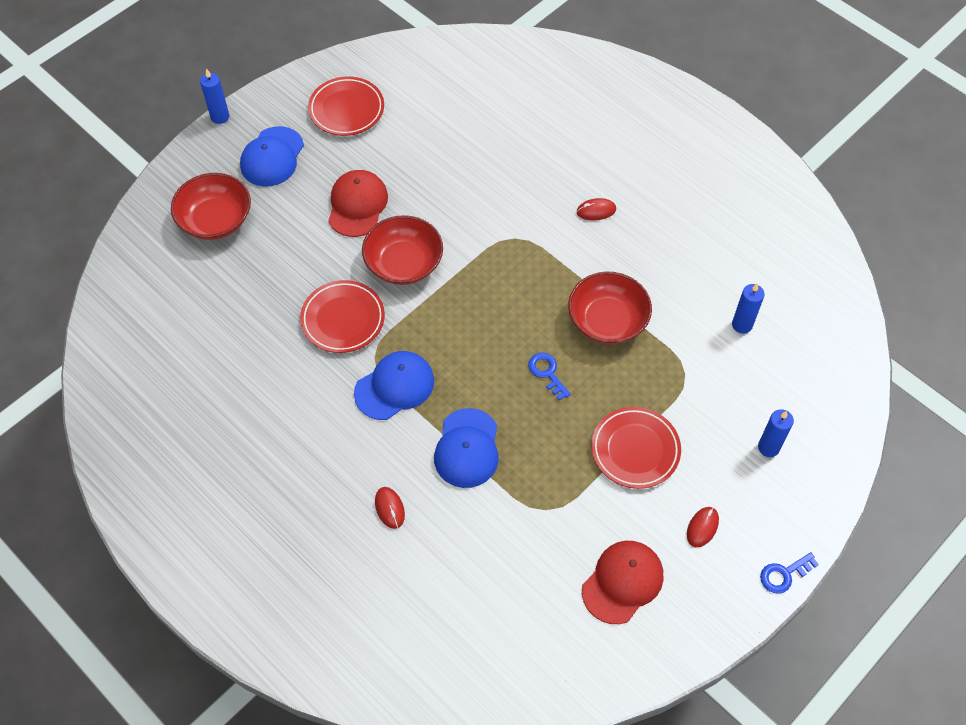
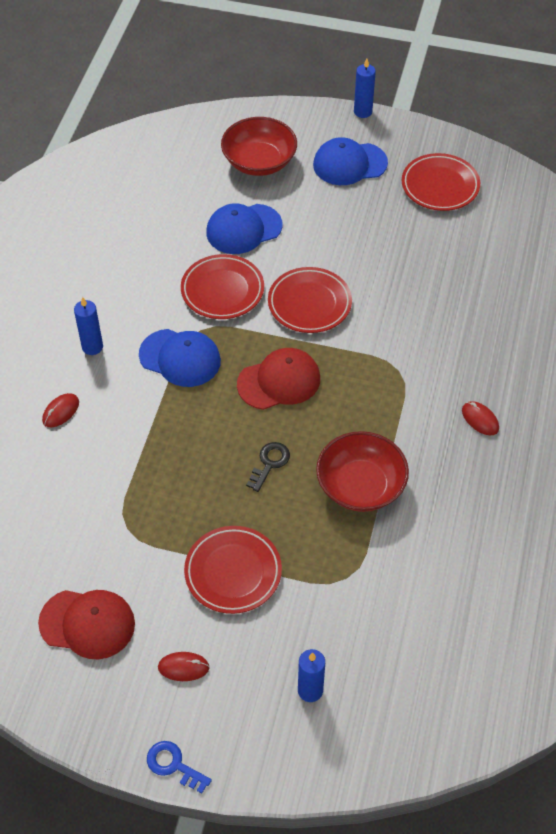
camera: 60 degrees right, 5 degrees down
(357, 205) = (345, 243): red cap -> red cap (279, 381)
(404, 263) = (309, 303): red bowl -> red plate
(467, 448) = (152, 439): blue cap -> blue cap (243, 229)
(547, 373) = (269, 463): blue key -> black key
(742, 325) = (439, 604): blue candle -> blue candle (92, 347)

